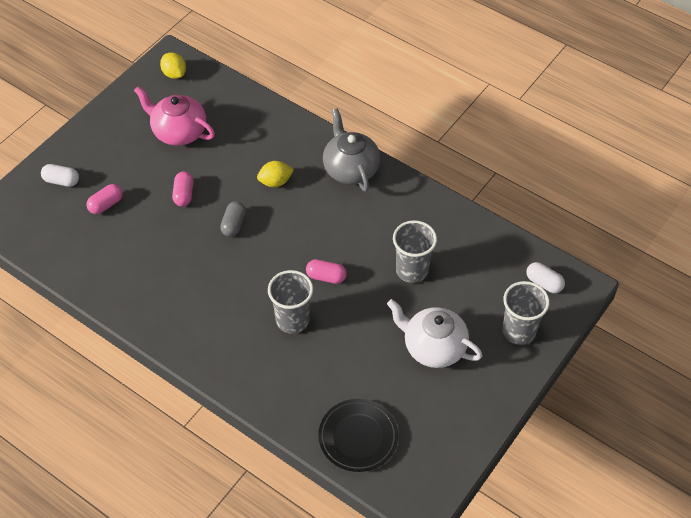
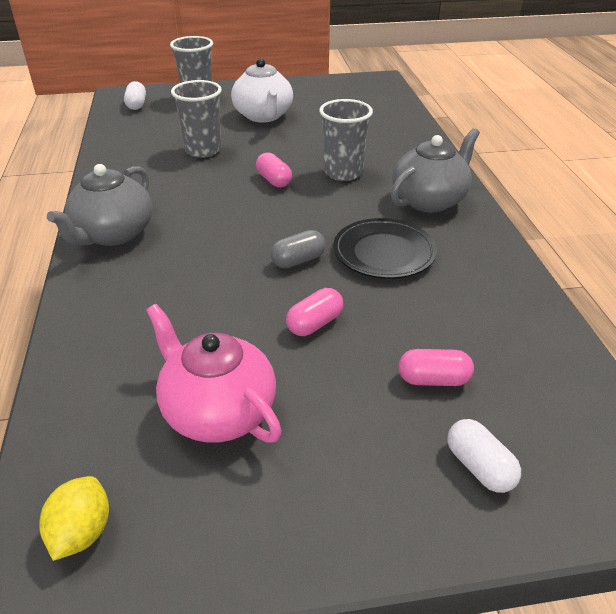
camera: 135 degrees left, 15 degrees down
(178, 132) = (217, 411): pink teapot -> pink teapot turned 150 degrees clockwise
(210, 334) = (429, 200): none -> grey teapot
(275, 182) = (198, 269): yellow lemon -> none
(358, 437) = (381, 109): black plate -> black plate (384, 253)

